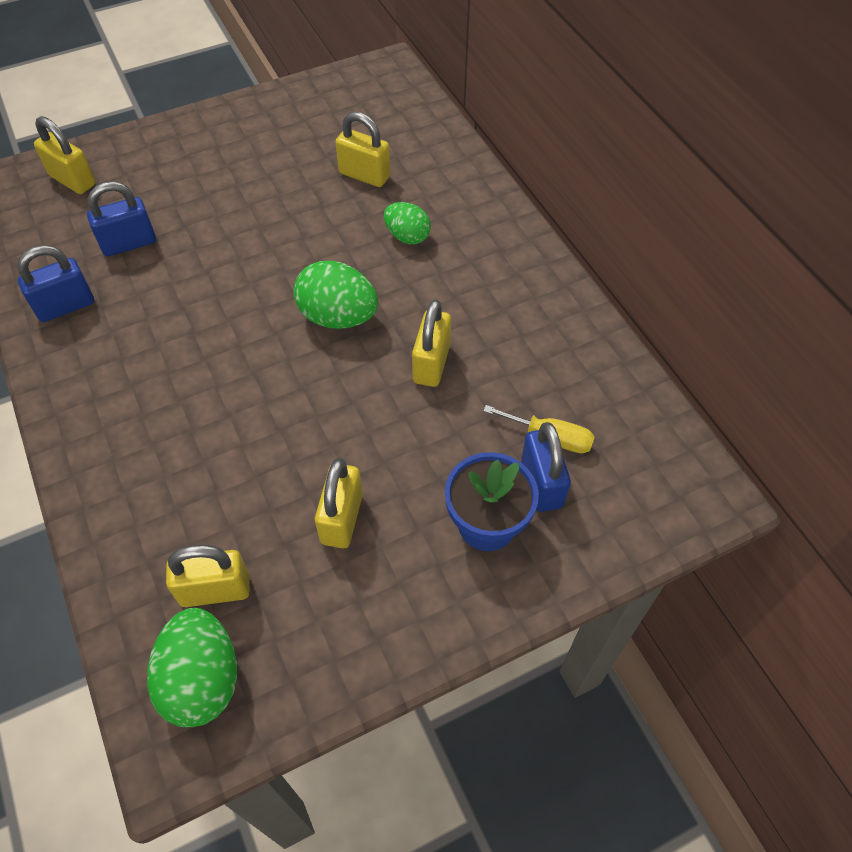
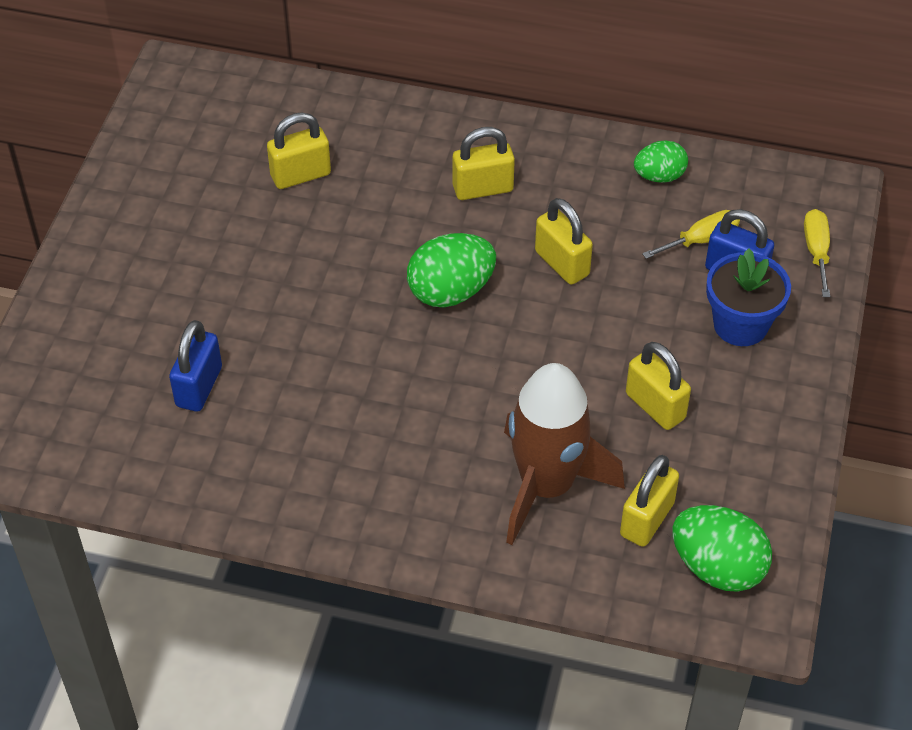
camera: 50 degrees left, 5 degrees down
(66, 306) = (232, 473): blue padlock -> none
(73, 180) = (56, 387): yellow padlock -> yellow padlock (483, 188)
(196, 496) = (546, 486): none -> brown rocket
(407, 236) = (408, 193): green egg -> green egg (659, 176)
(626, 529) = (816, 251): none -> yellow screwdriver

